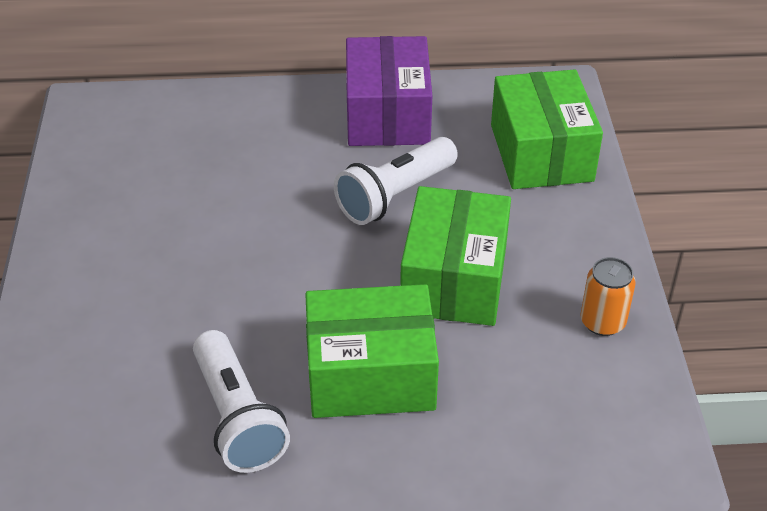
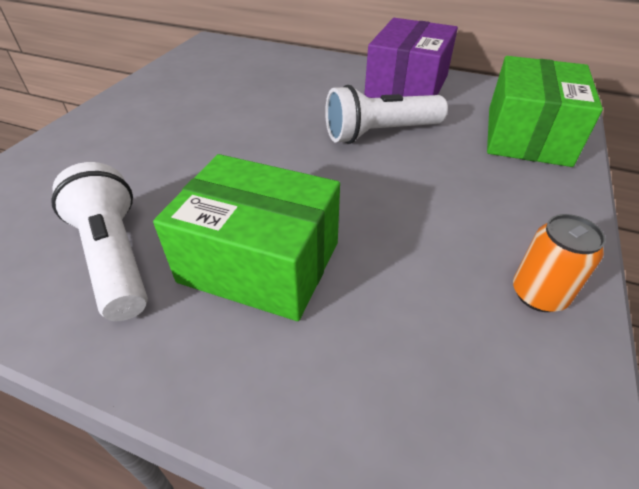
camera: 25 degrees right, 0 degrees up
(237, 417) = (114, 257): white flashlight -> white flashlight turned 150 degrees clockwise
(454, 279) = (394, 206): green box -> none

